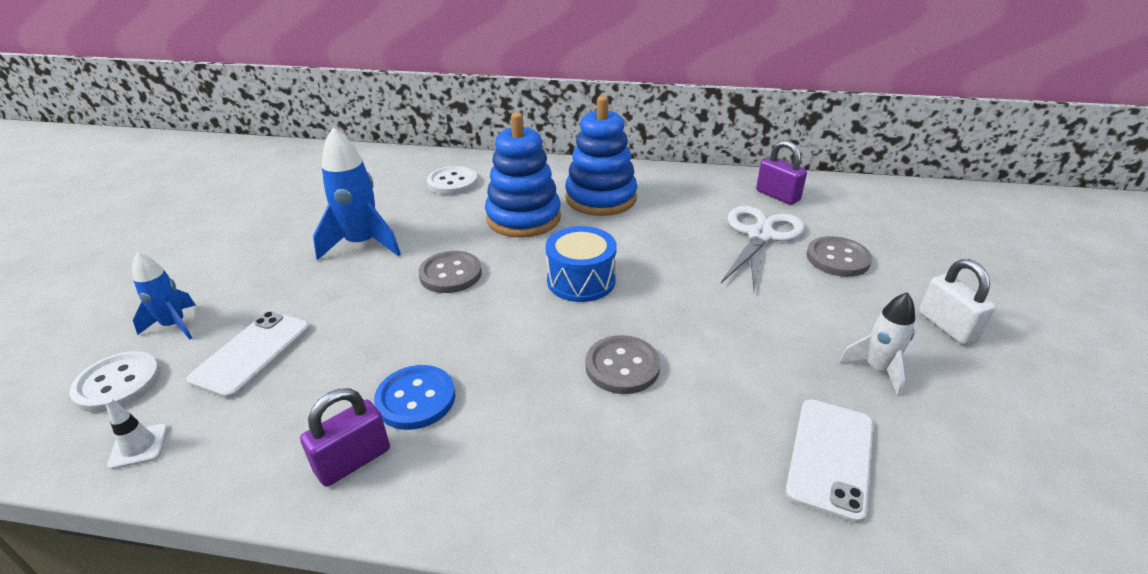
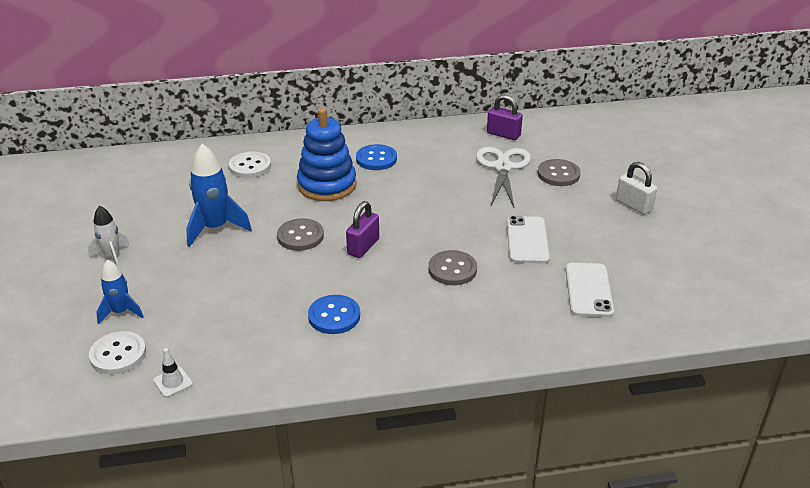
camera: 20 degrees left, 0 degrees up
(252, 353) = (198, 316): white phone -> white phone (527, 240)
(353, 460) = (320, 356): purple padlock -> purple padlock (363, 247)
(581, 280) = (396, 222): blue drum -> none
(601, 198) = (376, 159): blue stacking toy -> blue button
(877, 369) = (601, 239): white rocket -> white rocket (112, 256)

